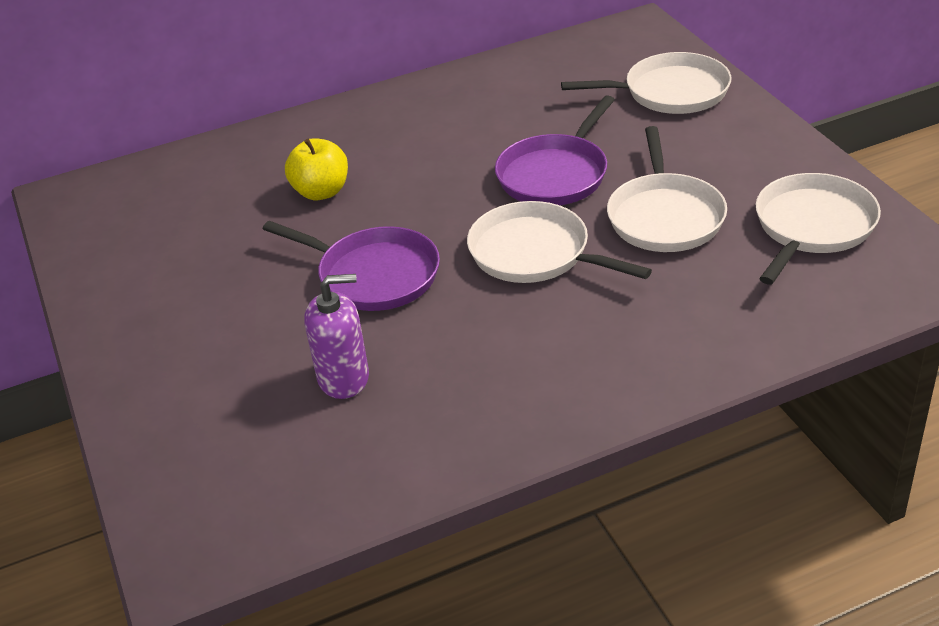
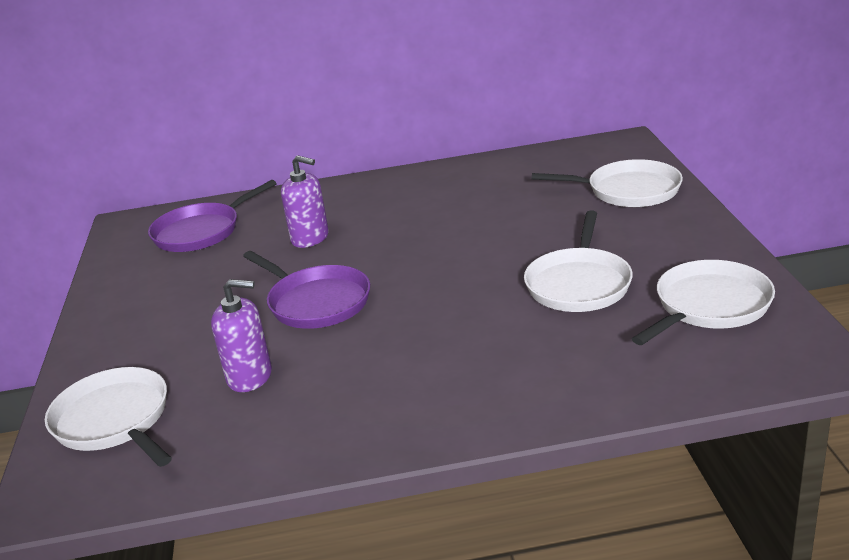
camera: 15 degrees right, 10 degrees down
(321, 192) = (310, 238): yellow apple -> purple soap dispenser
(535, 253) = (454, 300): white pan -> white pan (114, 420)
(555, 175) = (501, 243): purple pan -> purple pan (201, 232)

